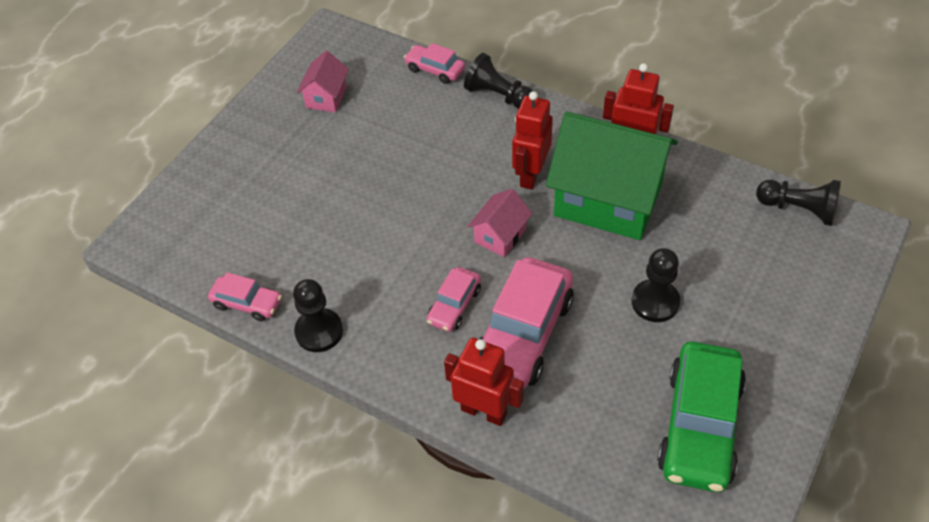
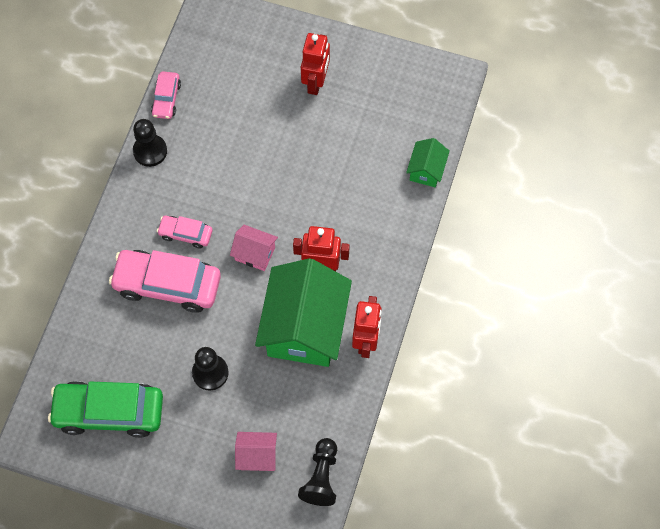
camera: 75 degrees right, 15 degrees up
(326, 97) = (376, 95): pink house -> pink house (257, 455)
(435, 70) = (426, 170): pink car -> green house
(484, 411) = (102, 270): red robot -> red robot (316, 82)
(498, 96) = (405, 226): black pawn -> none

